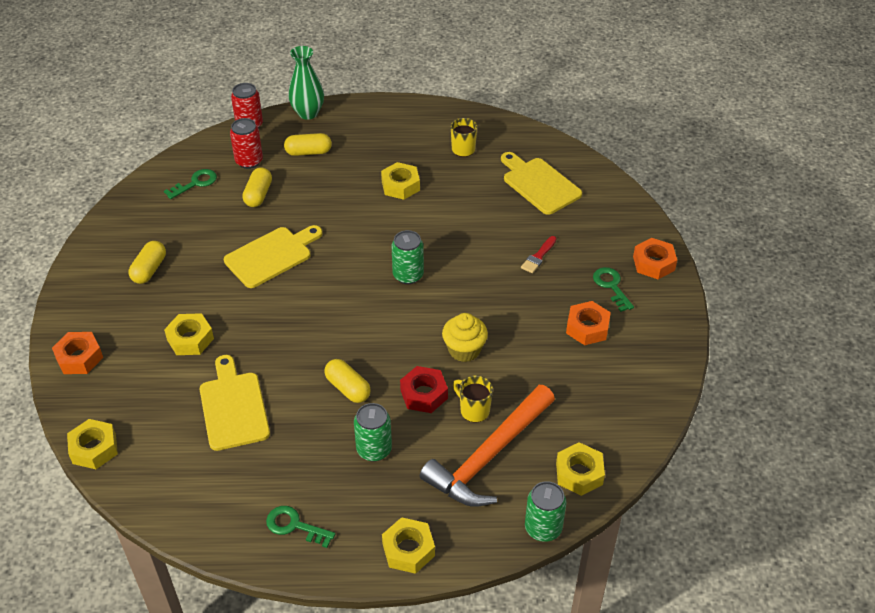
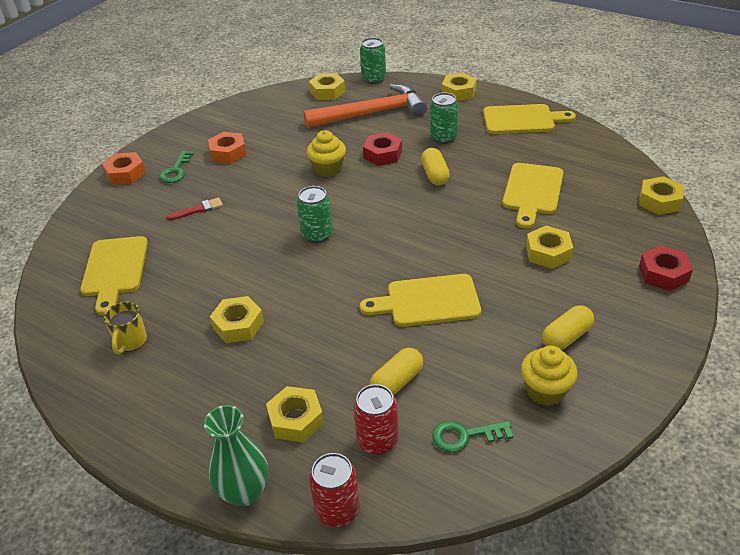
camera: 145 degrees left, 5 degrees down
(79, 357) = (663, 274): orange nut -> red nut
(152, 227) = (545, 391): none -> yellow cupcake
(294, 526) = (522, 120): green key -> yellow cutting board
(308, 152) = (296, 419): yellow capsule -> yellow nut
(474, 410) = (357, 136): yellow mug -> none

